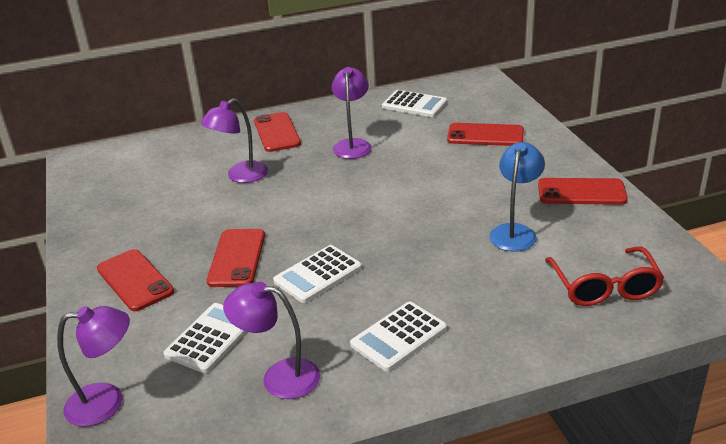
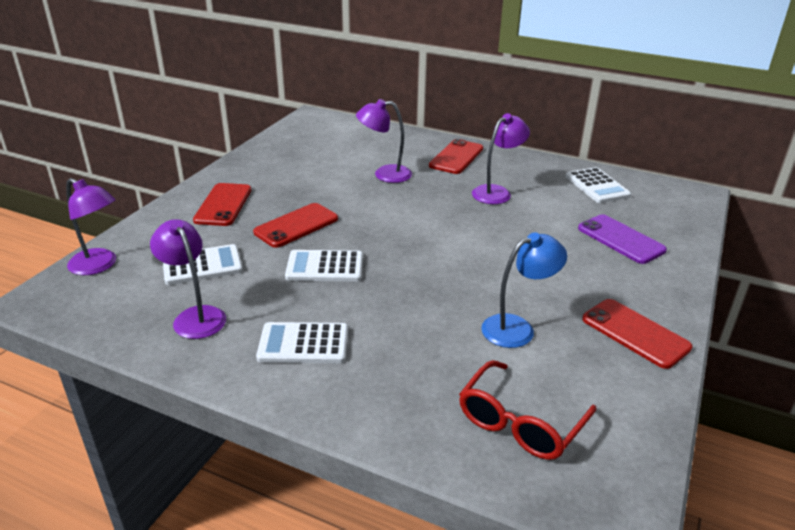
camera: 40 degrees right, 0 degrees up
(485, 135) = (620, 239): red phone -> purple phone

